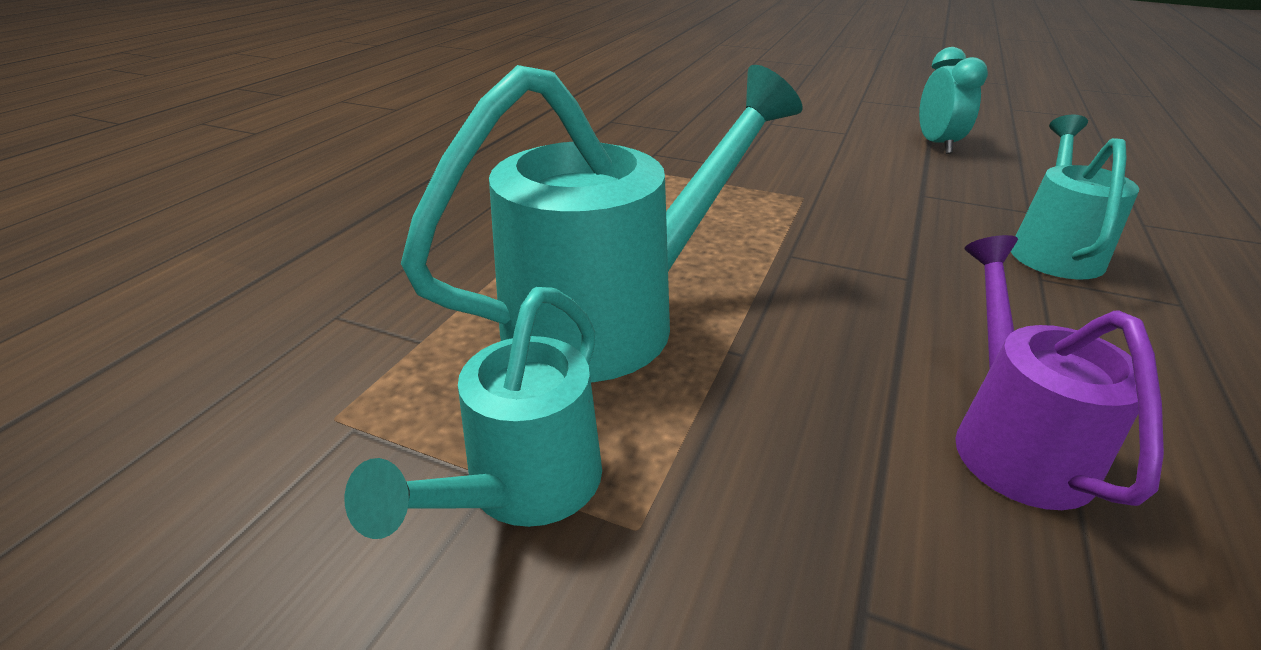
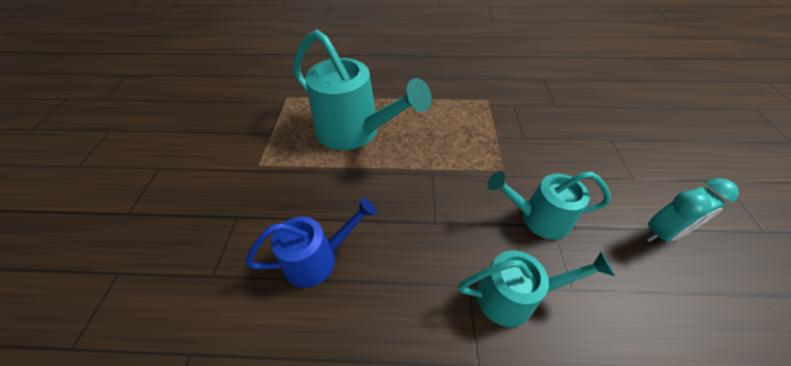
camera: 70 degrees right, 15 degrees up
(522, 489) = (268, 139): turquoise watering can -> turquoise watering can (537, 218)
(1012, 440) = (318, 259): purple watering can -> blue watering can

